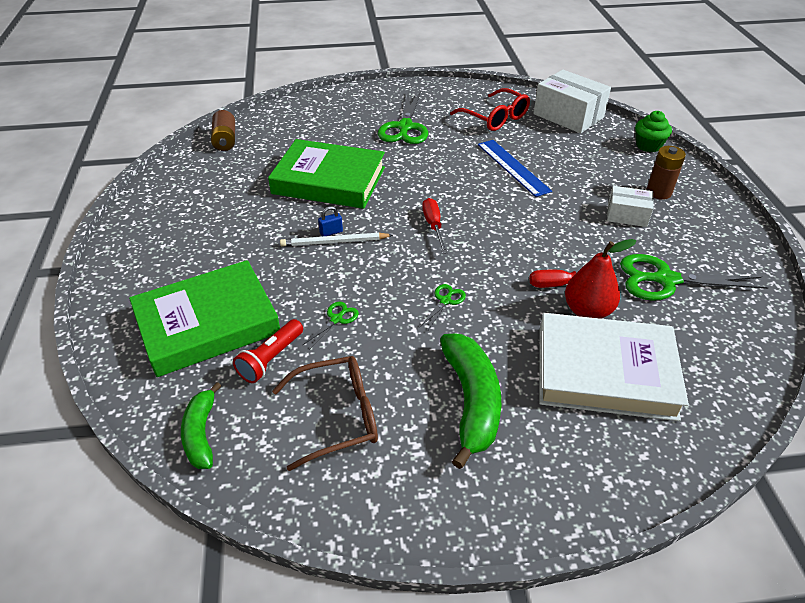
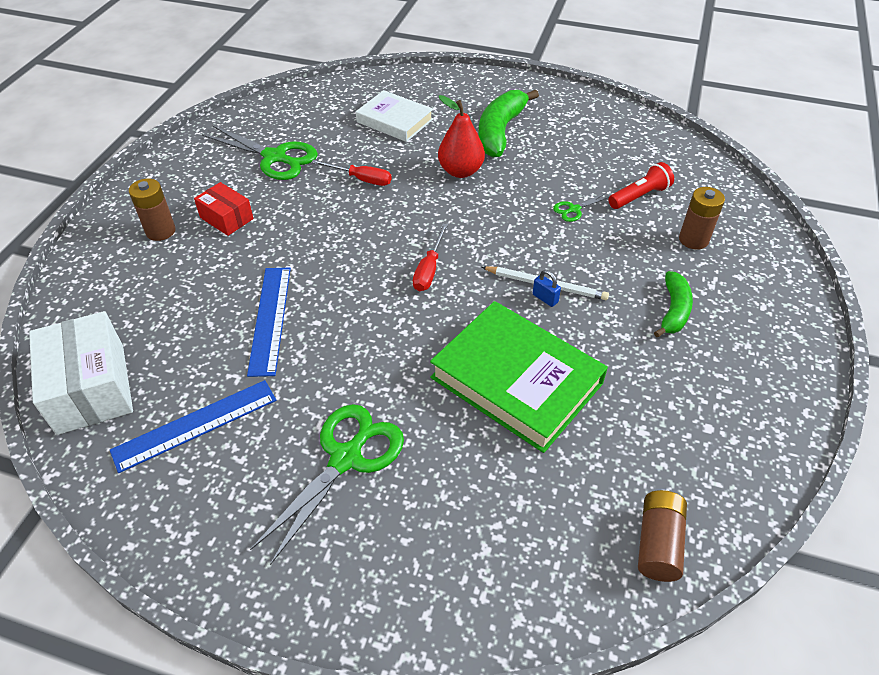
camera: 155 degrees left, 5 degrees up
(201, 434) = (698, 165): green banana -> green banana (673, 310)
(207, 323) = (693, 240): green book -> brown battery
(331, 232) = (545, 298): blue padlock -> blue padlock turned 45 degrees clockwise
(338, 416) = (597, 149): brown glasses -> none
(445, 301) = (471, 196): green scissors -> none
(495, 118) = (195, 425): red glasses -> blue ruler
(587, 311) = (363, 156): red pear -> red pear (460, 171)
(605, 372) = (395, 120): white book -> white book, size x0.63
(627, 215) = (226, 218): white box -> red box
(648, 145) = (74, 294): green cupcake -> none

